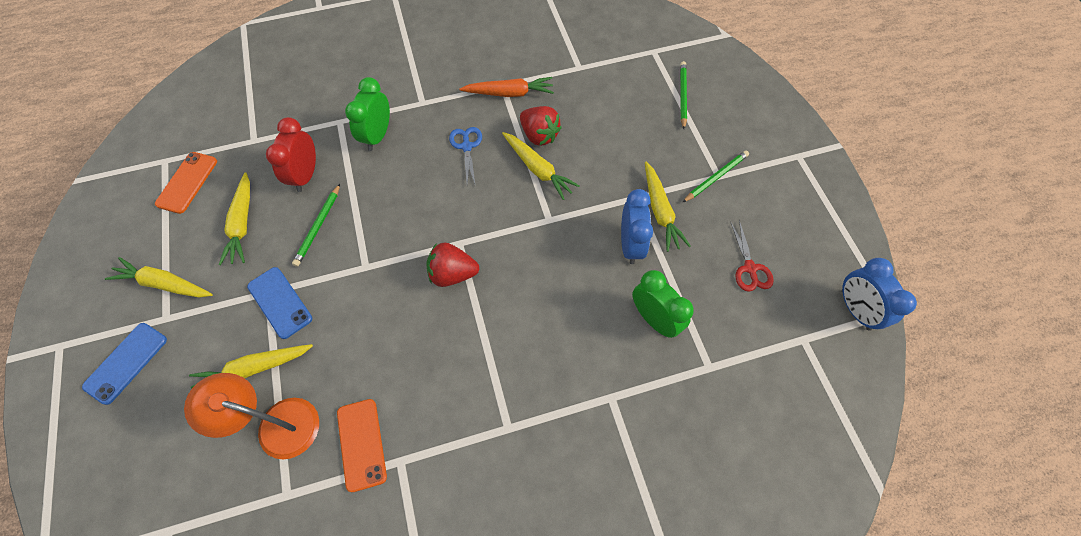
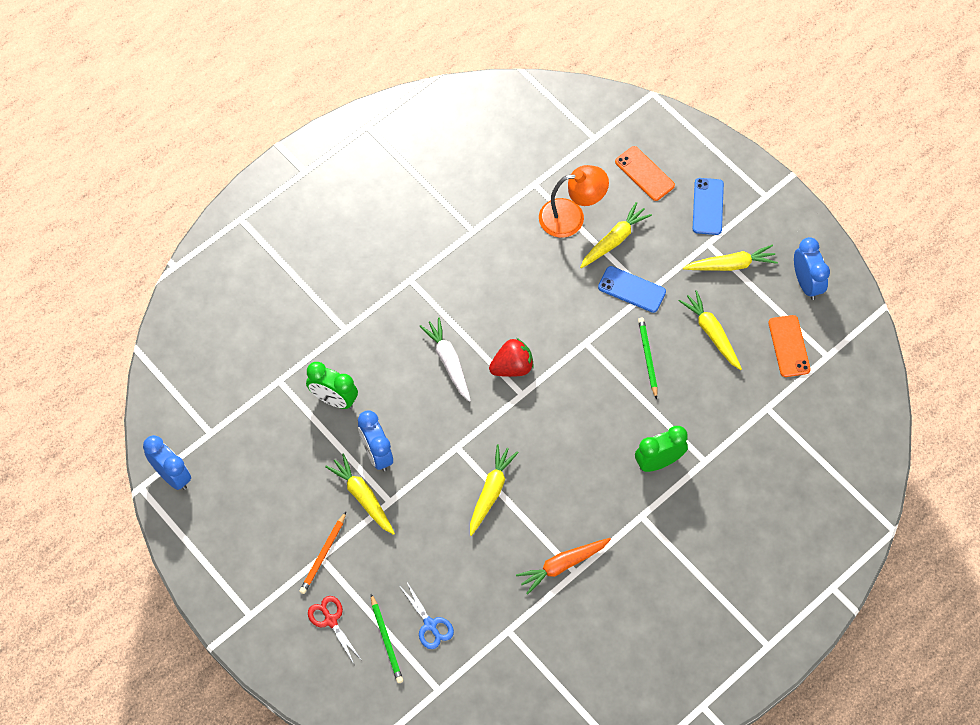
camera: 155 degrees right, 0 degrees up
(116, 232) = (806, 283): none -> blue clock
(306, 175) = (693, 396): red clock -> none
(361, 444) = (505, 229): orange phone -> orange phone (644, 173)
(377, 136) = (658, 462): green clock -> green clock turned 105 degrees counterclockwise
(466, 146) = (569, 486): blue scissors -> blue scissors (430, 625)
(514, 308) = (448, 361): none -> white carrot
(538, 169) = (491, 492): yellow carrot -> yellow carrot turned 90 degrees clockwise
(539, 135) = (508, 529): red strawberry -> none
(715, 177) = (323, 554): green pencil -> orange pencil
(750, 268) = (268, 476): red scissors -> red scissors (331, 620)

